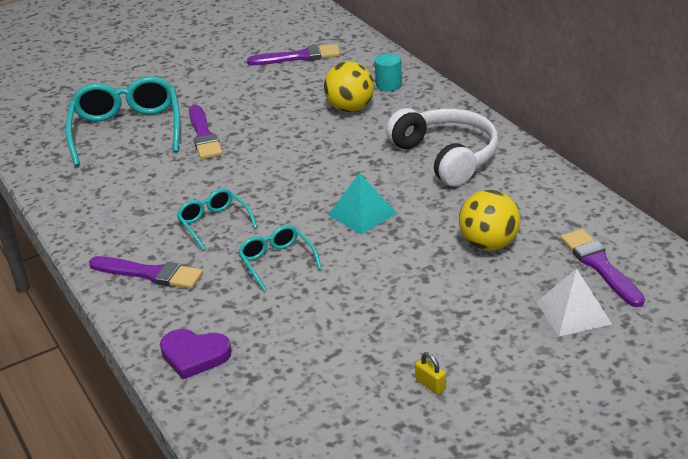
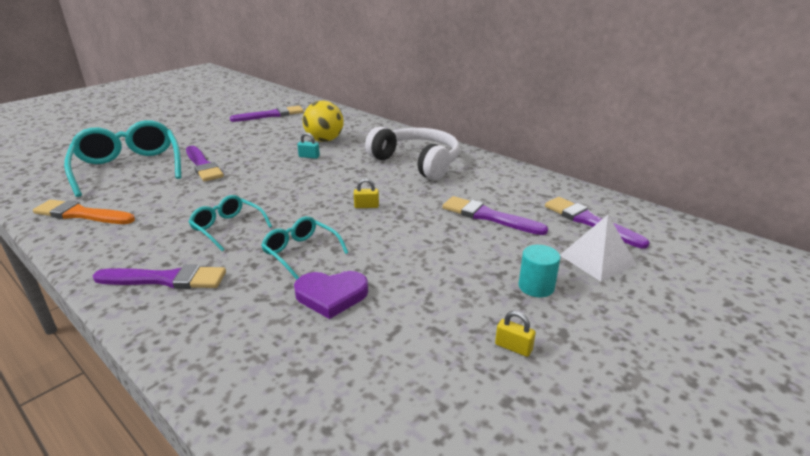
camera: 20 degrees left, 5 degrees down
(80, 189) = (82, 214): none -> orange brush
(194, 355) = (234, 358): purple heart -> purple heart (331, 295)
(323, 134) = (309, 156): none -> turquoise padlock
(362, 214) = (366, 206): turquoise pyramid -> yellow padlock
(389, 85) = (348, 125): turquoise cylinder -> turquoise cylinder (536, 286)
(489, 244) = (489, 216): yellow ball -> purple brush

